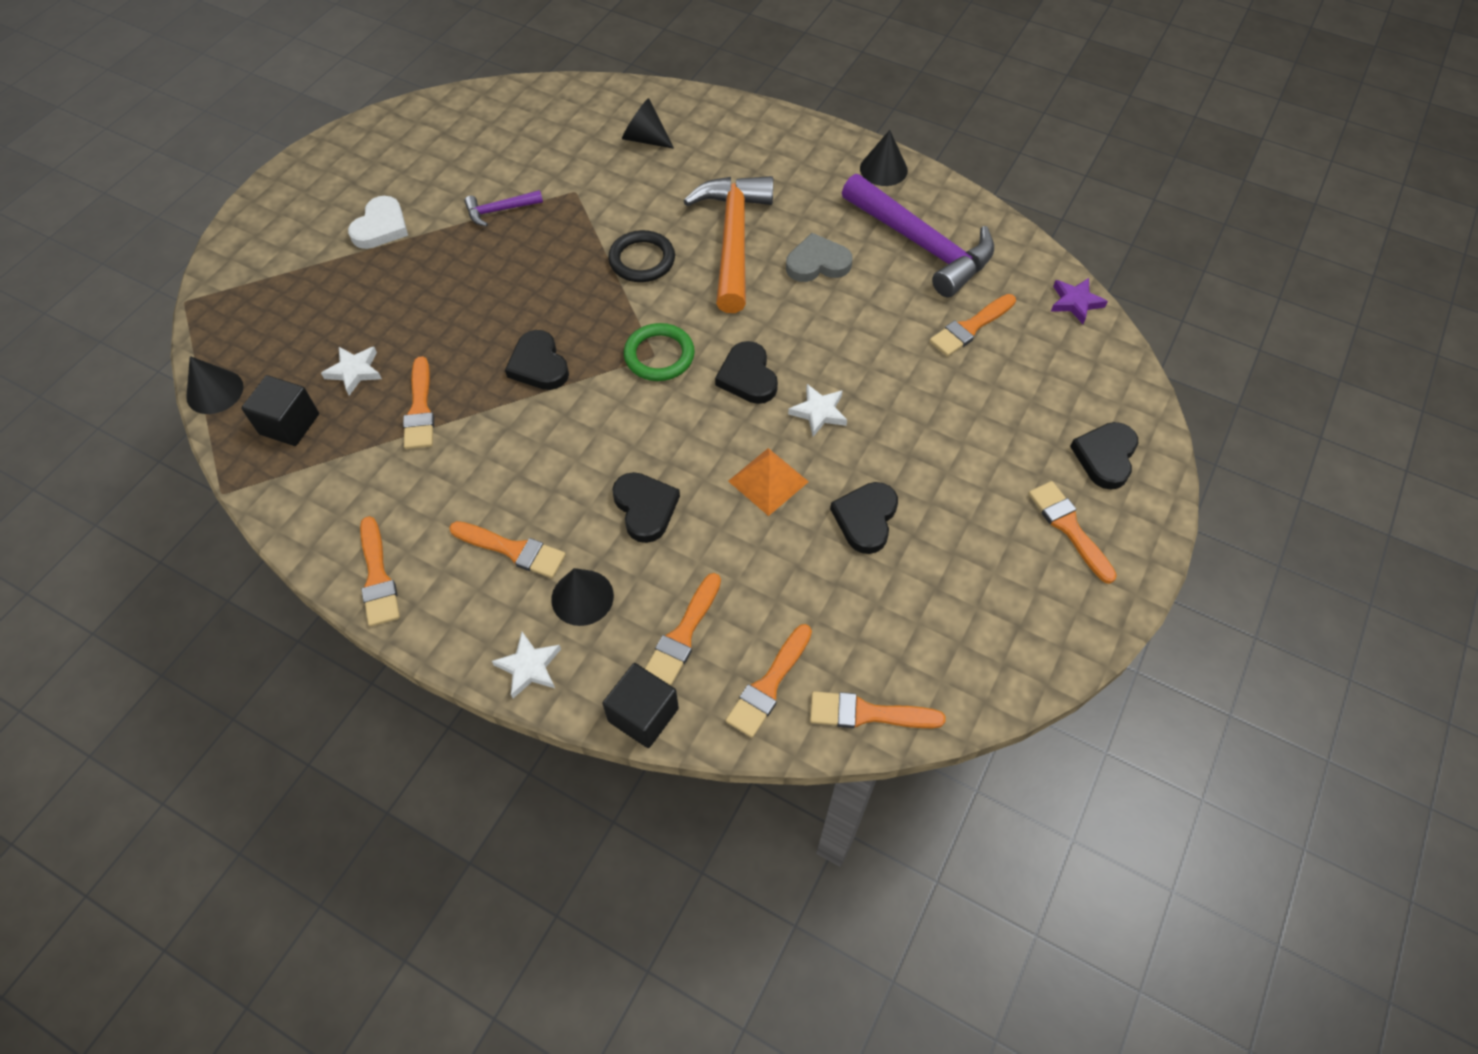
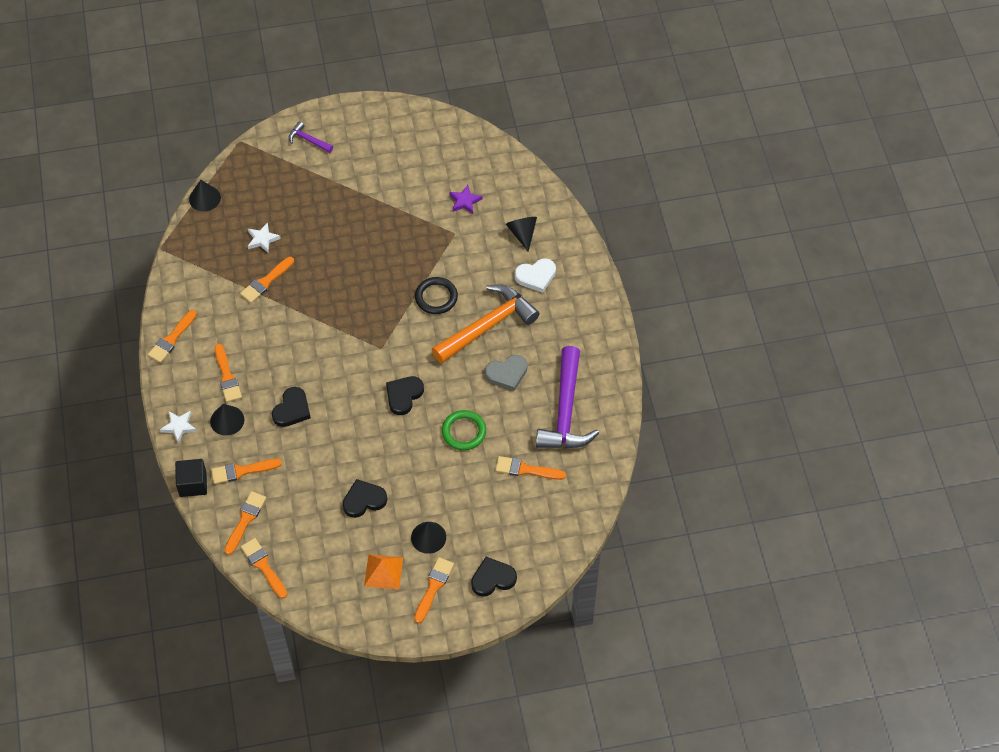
camera: 50 degrees right, 0 degrees up
(289, 424) = (214, 240): black cube -> none
(381, 227) = (353, 174): white heart -> white heart (536, 276)
(499, 210) = (410, 213): purple hammer -> purple hammer (308, 140)
(539, 365) = (332, 306): black heart -> none
(659, 355) = (383, 350): green ring -> green ring (464, 432)
(768, 481) = (350, 447): orange pyramid -> orange pyramid (383, 571)
(769, 685) = (245, 520): orange brush -> orange brush turned 120 degrees clockwise
(817, 263) = (507, 373): grey heart -> grey heart turned 120 degrees clockwise
(819, 412) = (409, 440): white star -> none
(883, 169) = (607, 357): black cone -> black cone (428, 537)
(1075, 302) = (590, 506): purple star -> purple star (465, 201)

